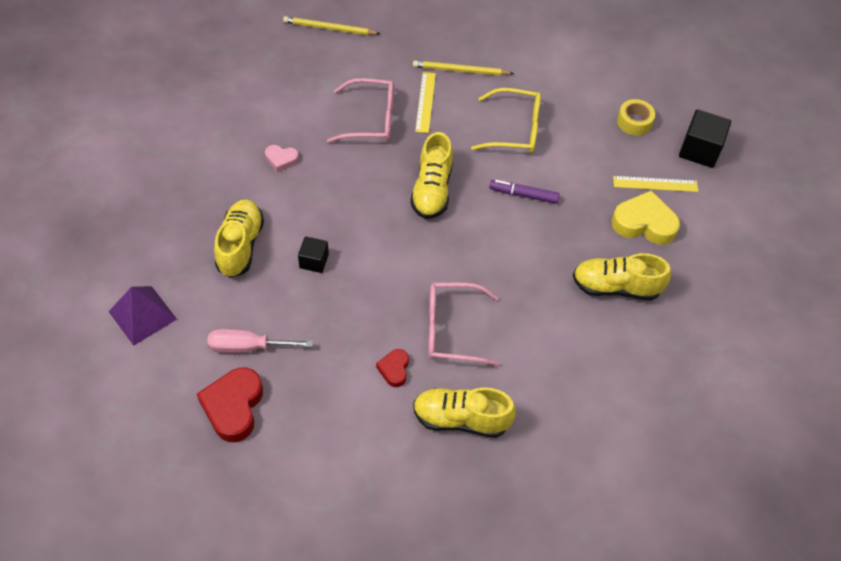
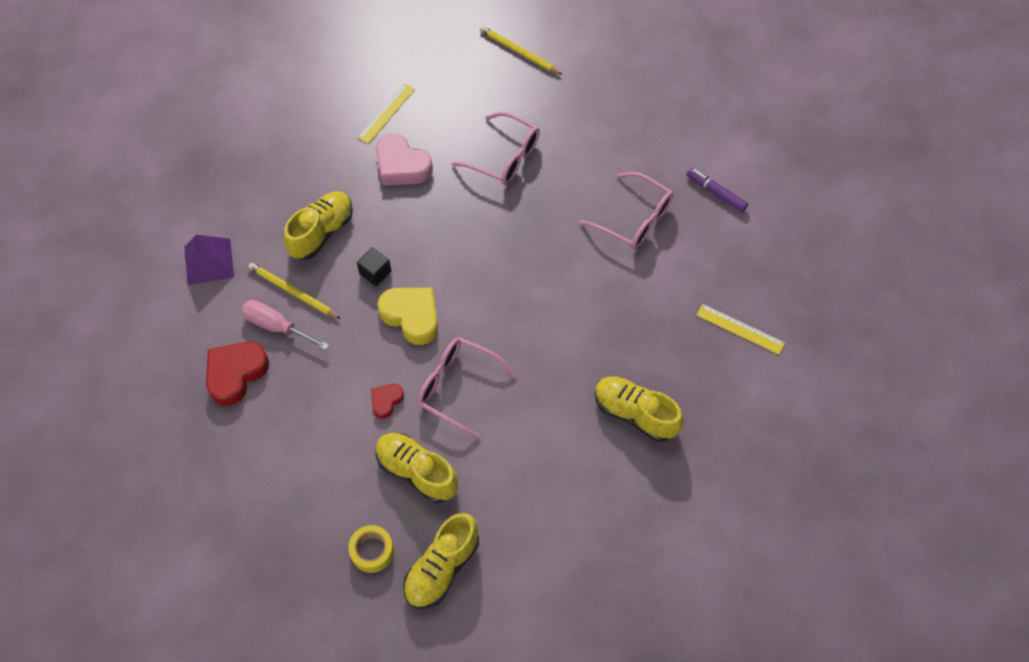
camera: 30 degrees right, 5 degrees up
(281, 159) = (402, 165): pink heart -> pink heart, size x1.87
(425, 102) = (565, 159): yellow ruler -> yellow ruler (386, 113)
(432, 190) = (519, 248): yellow shoe -> yellow shoe (442, 568)
(461, 71) = (618, 140): yellow pencil -> yellow pencil (293, 292)
(515, 130) = (634, 219): yellow glasses -> pink glasses
(523, 195) = (602, 287): purple marker -> purple marker (715, 193)
(634, 122) = (760, 257): yellow tape -> yellow tape (372, 551)
(644, 223) = (703, 363): yellow heart -> yellow heart (412, 316)
(699, 150) = (809, 313): black cube -> none

